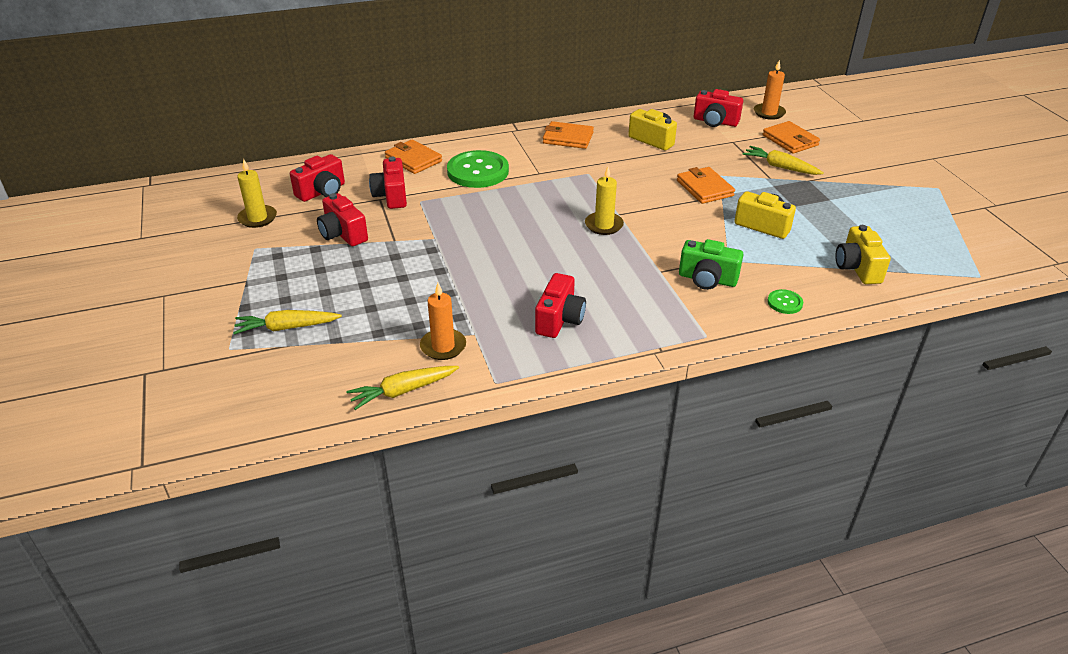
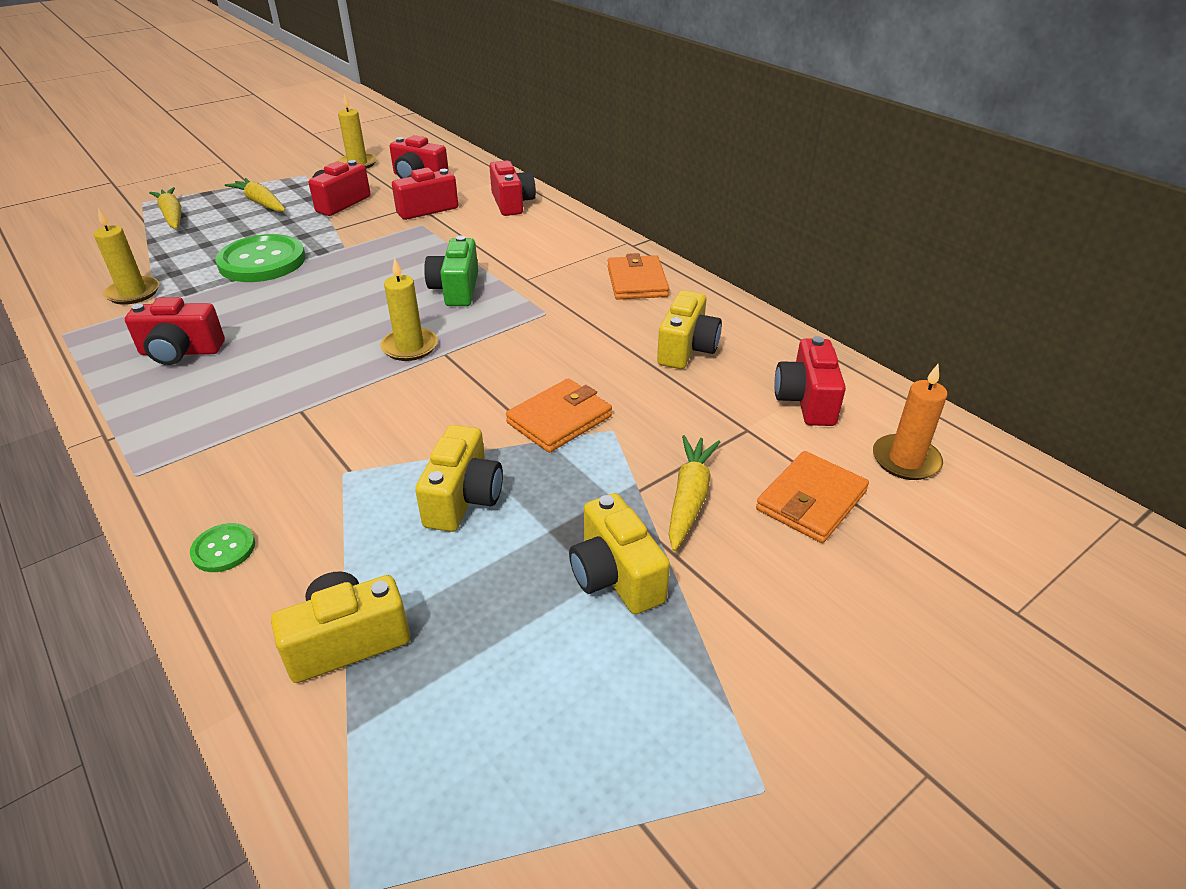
camera: 70 degrees right, 0 degrees up
(403, 391) = (59, 288): yellow carrot -> yellow carrot (261, 203)
(413, 160) = (512, 203): orange wallet -> red camera
(443, 346) = (133, 293): orange candle -> yellow candle
(478, 171) = (506, 242): green button -> green button (262, 261)
(707, 279) = (284, 457): green camera -> green camera (456, 289)
(828, 195) = (615, 576): none -> yellow camera

